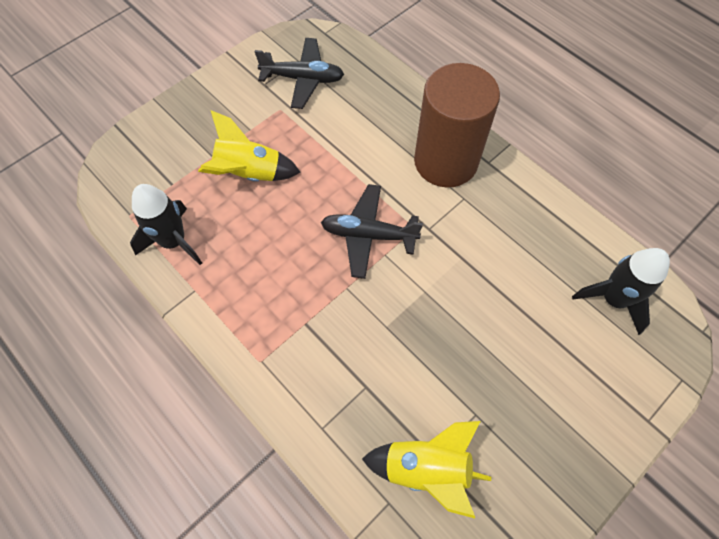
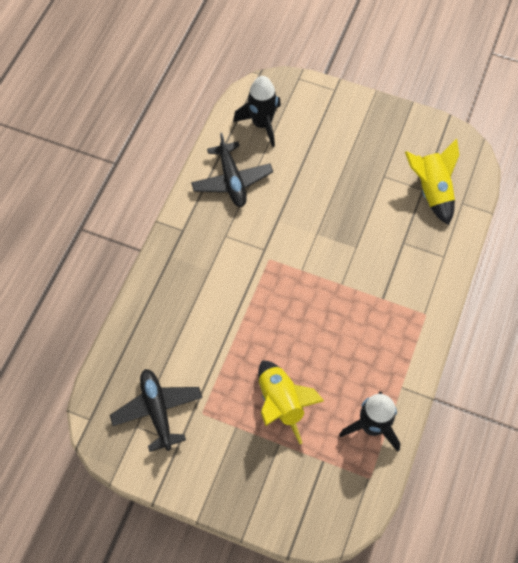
camera: 115 degrees left, 0 degrees up
(368, 235) = (291, 288): black plane -> black plane (232, 180)
(445, 161) = (196, 260): brown cylinder -> none

